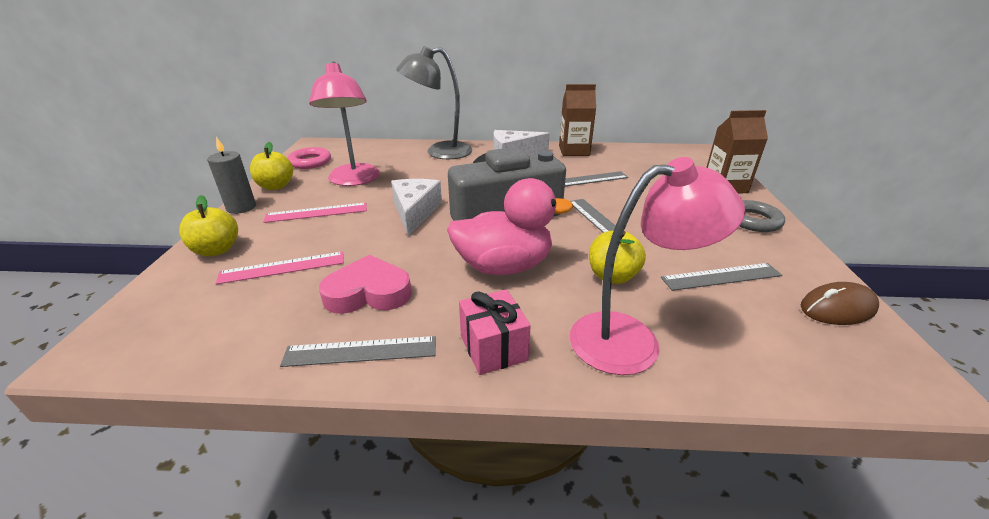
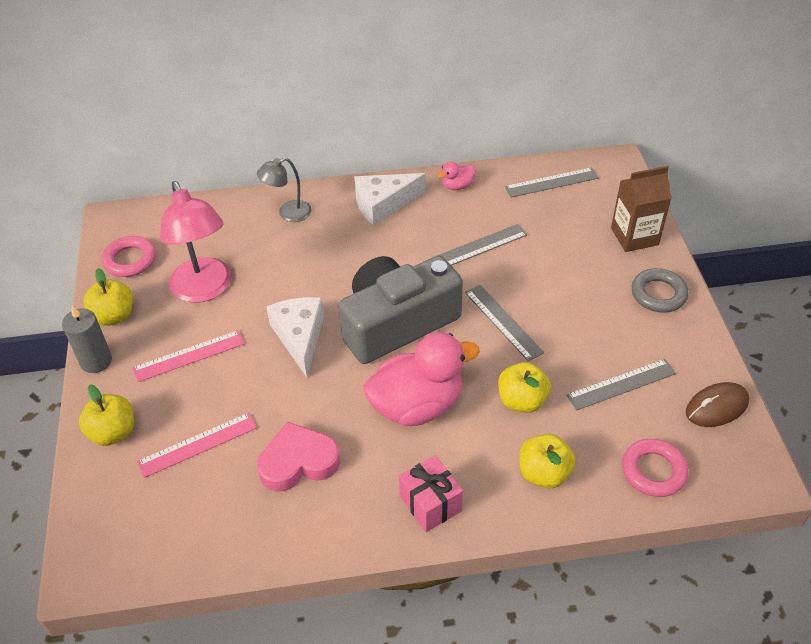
camera: 10 degrees left, 15 degrees up
(360, 351) = (320, 528): grey ruler -> grey ruler (551, 182)
(439, 152) = (288, 213): grey lamp -> grey lamp, size x0.56
(574, 151) = (457, 186): brown carton -> pink duck
(632, 339) = (544, 473): pink lamp -> yellow apple
(770, 356) = (653, 471): none -> pink ring

